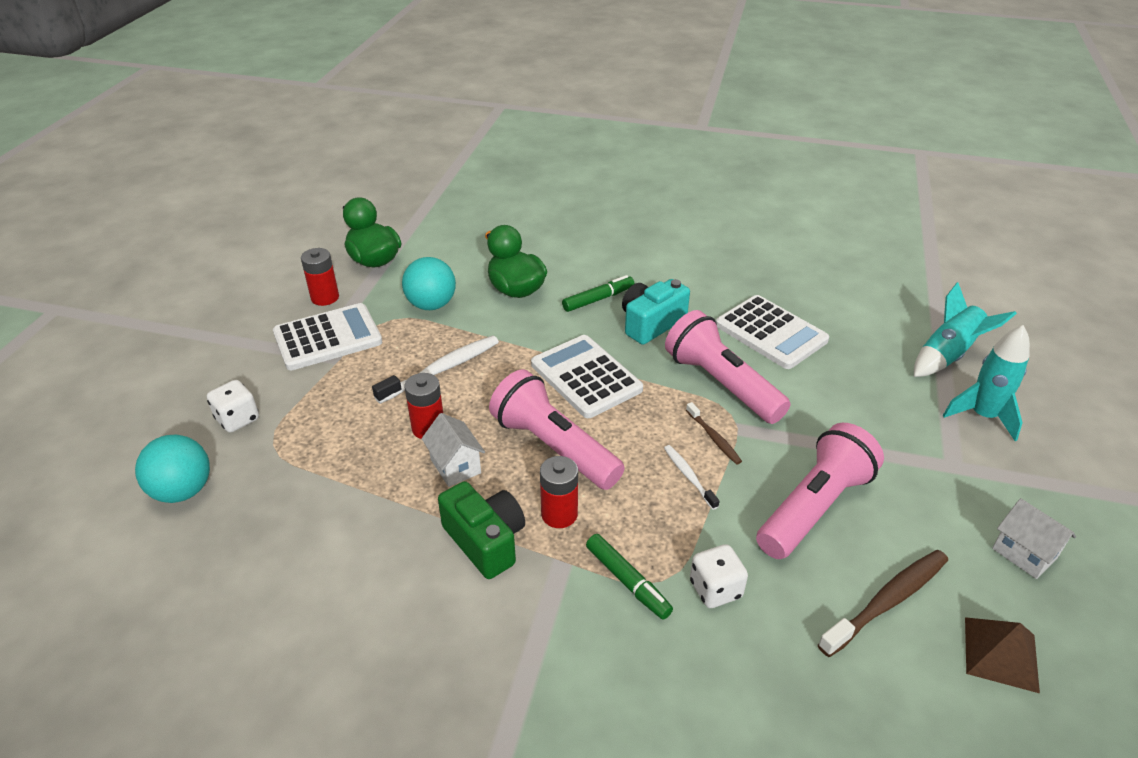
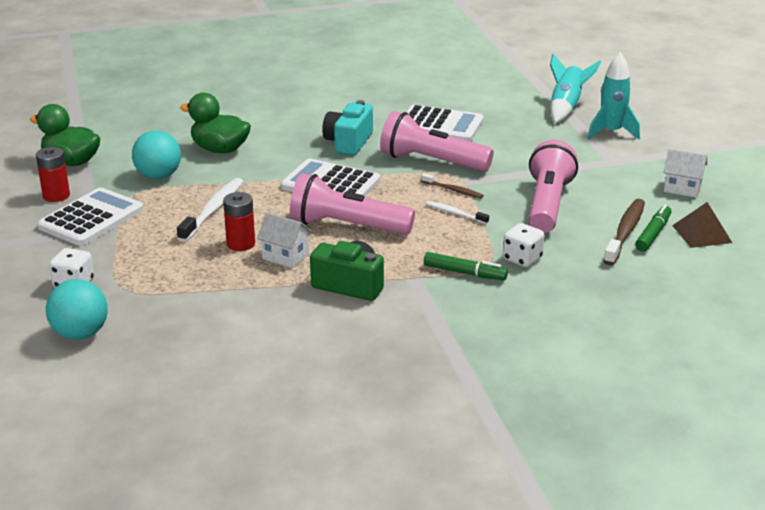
camera: 30 degrees left, 10 degrees down
(559, 514) = (387, 257): red battery -> none
(598, 299) = (293, 139): green marker -> green marker (653, 234)

